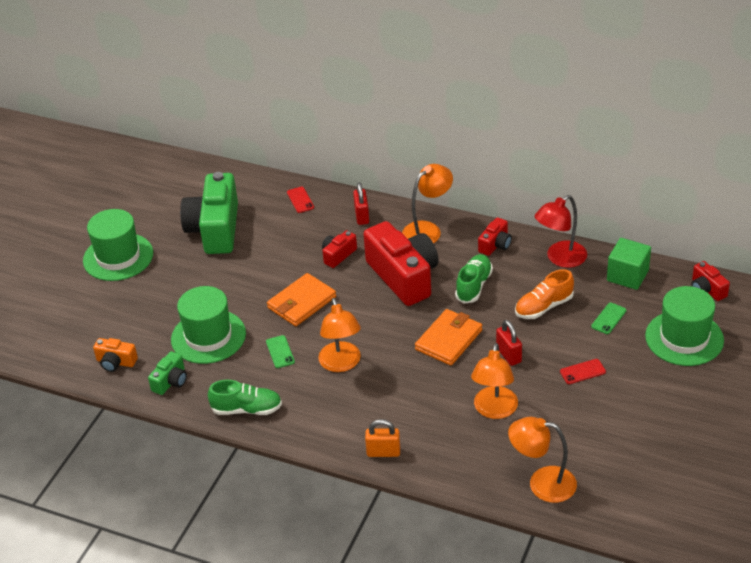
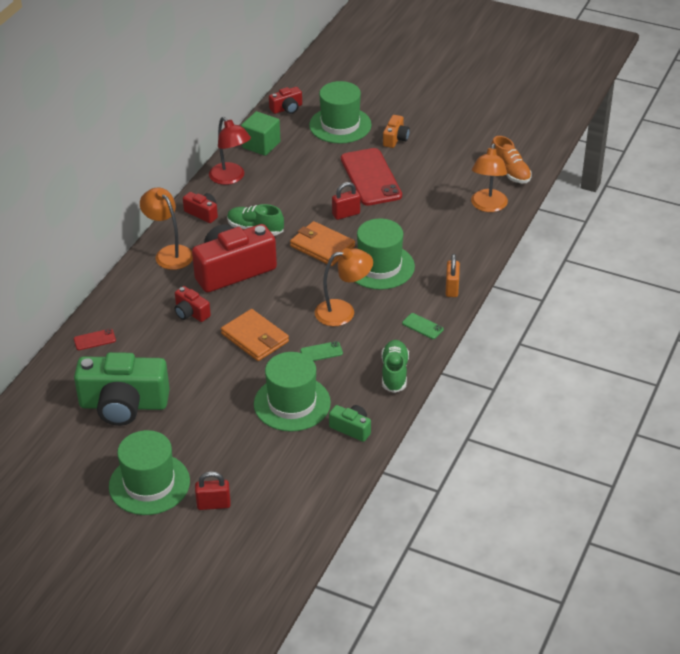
camera: 90 degrees left, 0 degrees up
(116, 362) = (318, 473): orange camera -> orange camera (395, 139)
(362, 216) = (135, 296): red padlock -> red padlock (213, 504)
(418, 388) = (379, 266): none -> green hat
(494, 410) = (409, 225): orange lamp -> none
(543, 307) = (290, 191): orange shoe -> orange shoe (510, 172)
(582, 371) = (370, 177): red phone -> red phone, size x2.40
(608, 318) = (311, 159): green phone -> green phone (422, 326)

